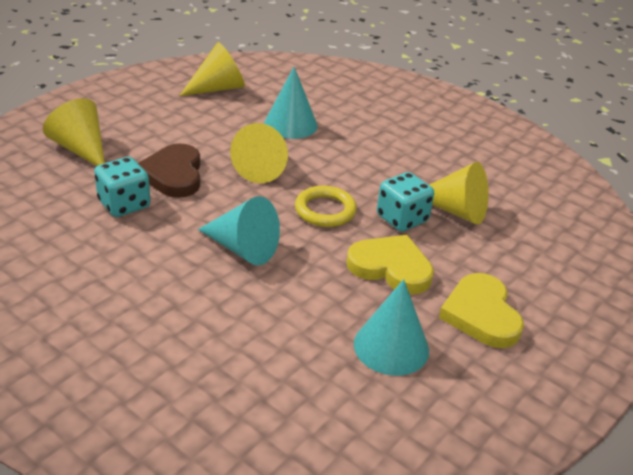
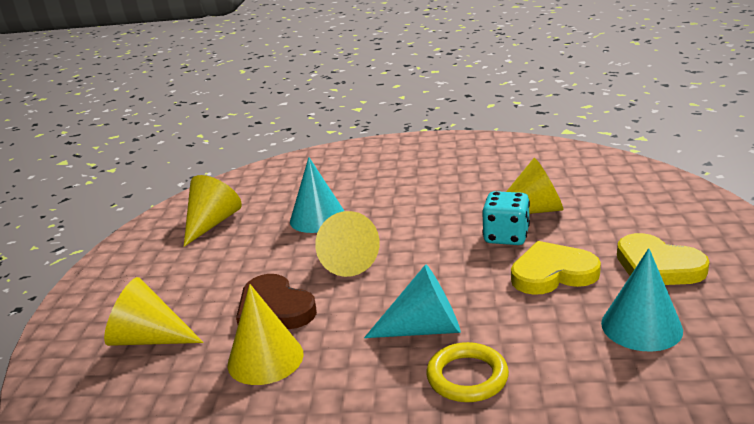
camera: 30 degrees left, 10 degrees down
(124, 204) = (265, 359): turquoise dice -> yellow cone
(325, 210) = (443, 263): yellow ring -> yellow ring (467, 377)

